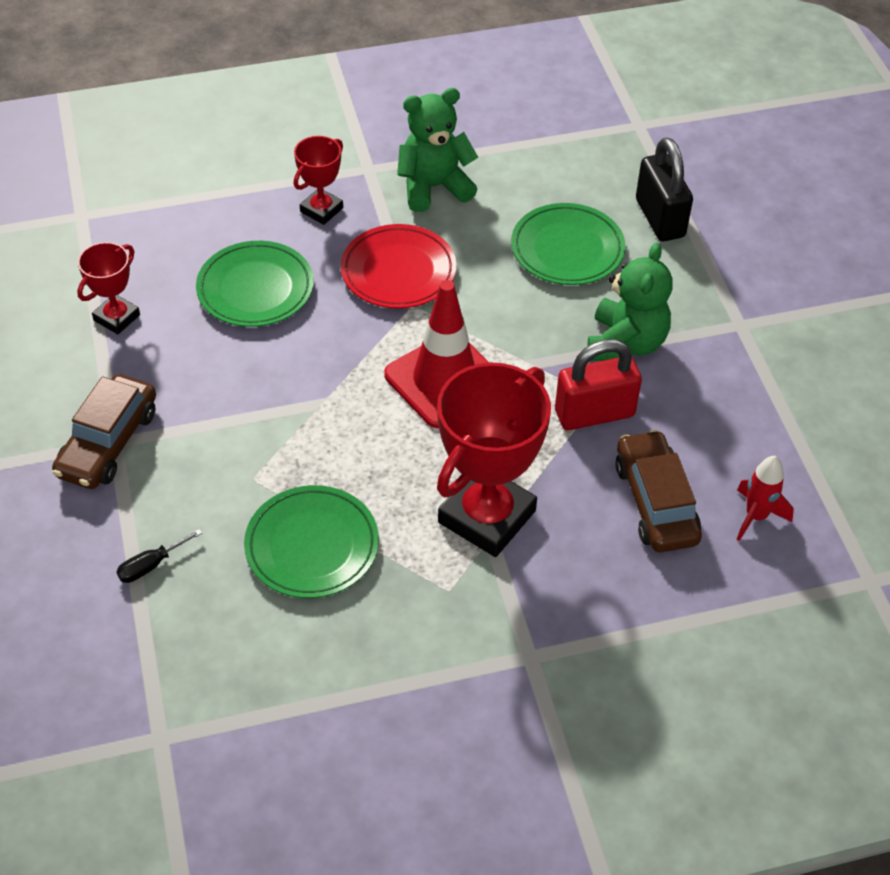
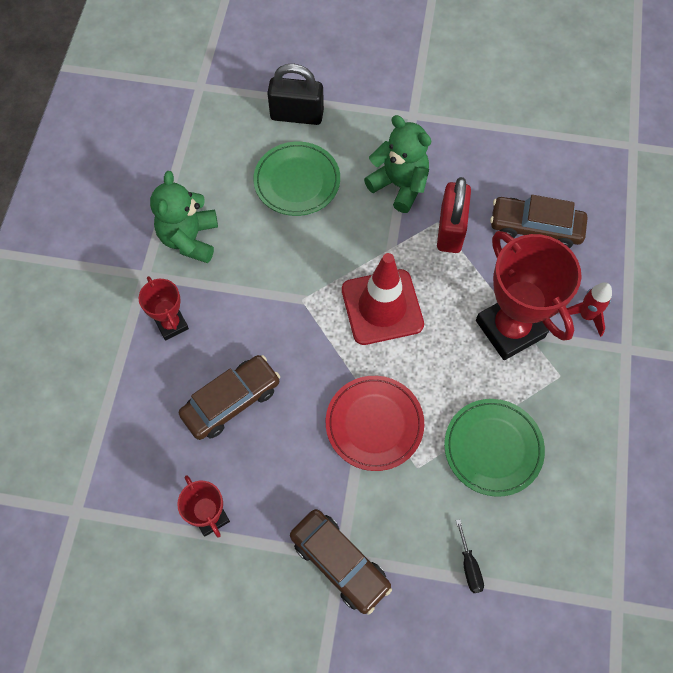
camera: 65 degrees left, 15 degrees up
(255, 289) = (231, 401): green plate -> brown car
(398, 271) = (263, 296): red plate -> red plate (374, 424)
(756, 516) = (567, 180): red rocket -> red rocket (586, 315)

